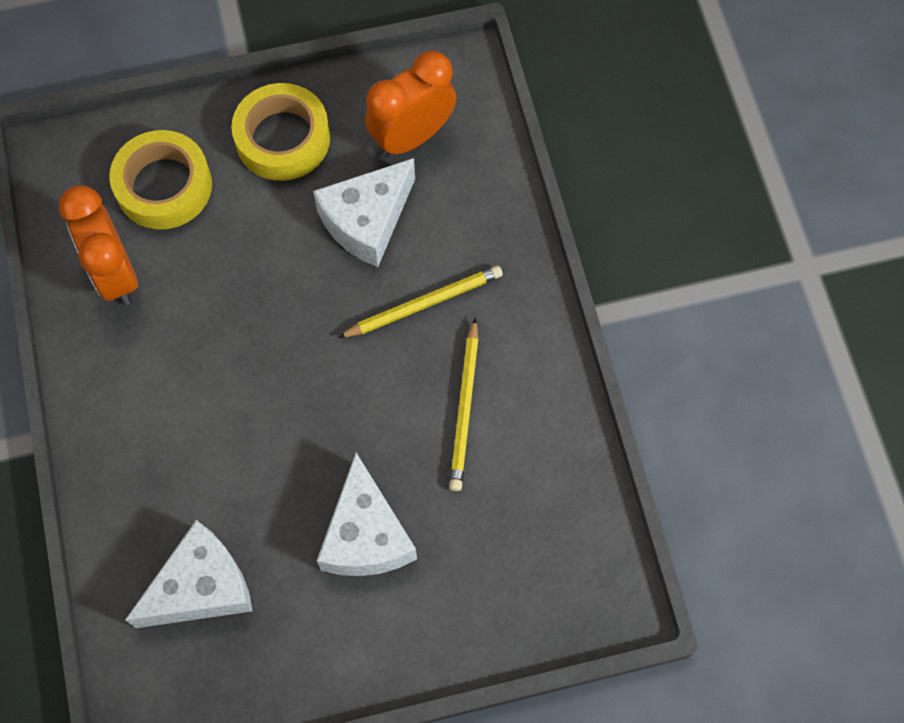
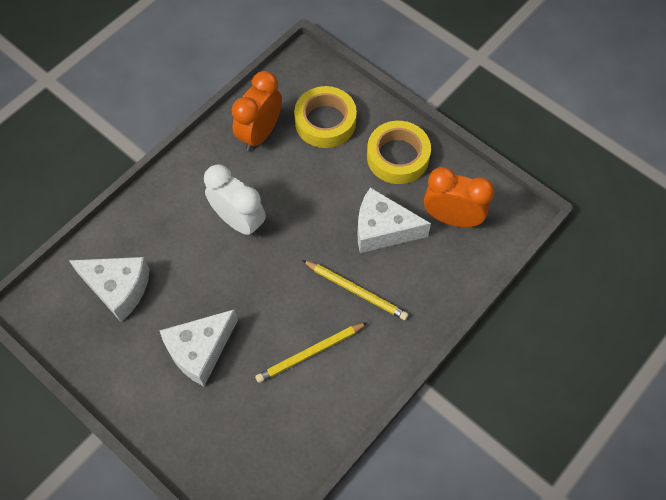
camera: 55 degrees right, 5 degrees down
(222, 378) = (239, 221): none -> white clock

